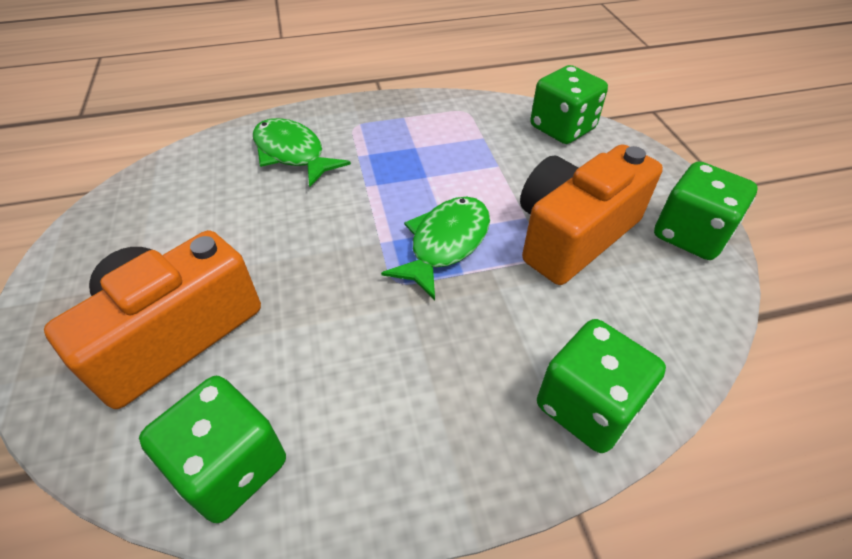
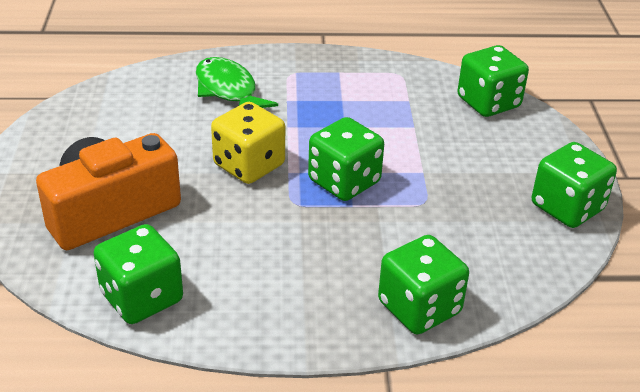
camera: 10 degrees right, 10 degrees down
(333, 241) = (249, 165): none -> yellow dice
(445, 244) = (344, 182): green fish -> green dice
(573, 234) = (459, 191): orange camera -> none

